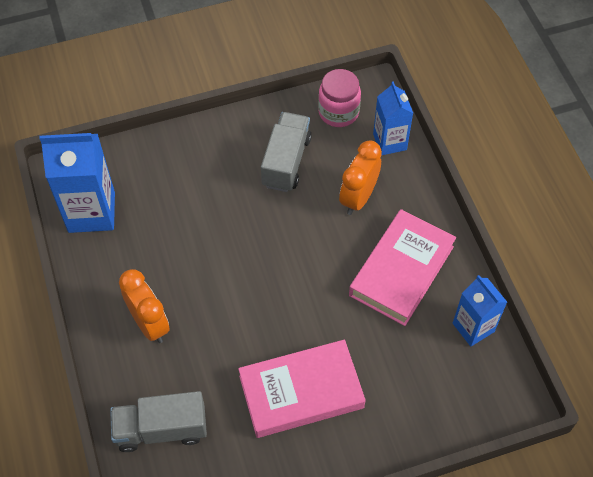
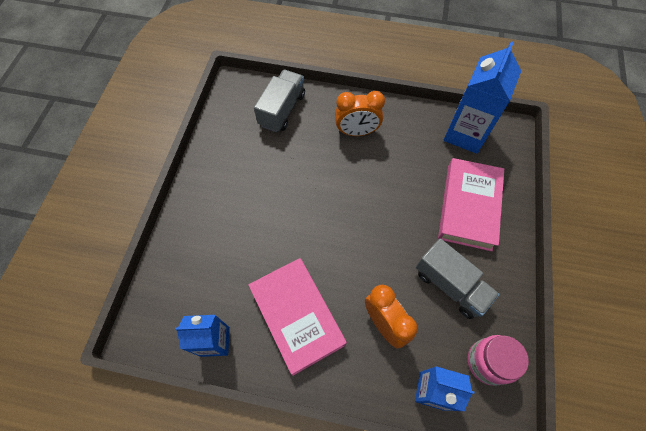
camera: 120 degrees right, 5 degrees up
(301, 392) = (251, 193): pink book -> pink book (468, 207)

